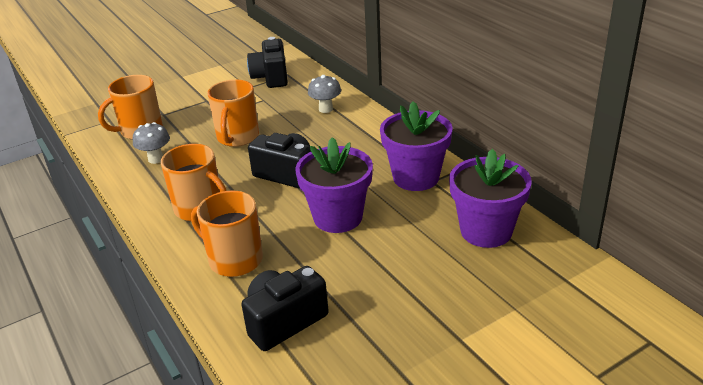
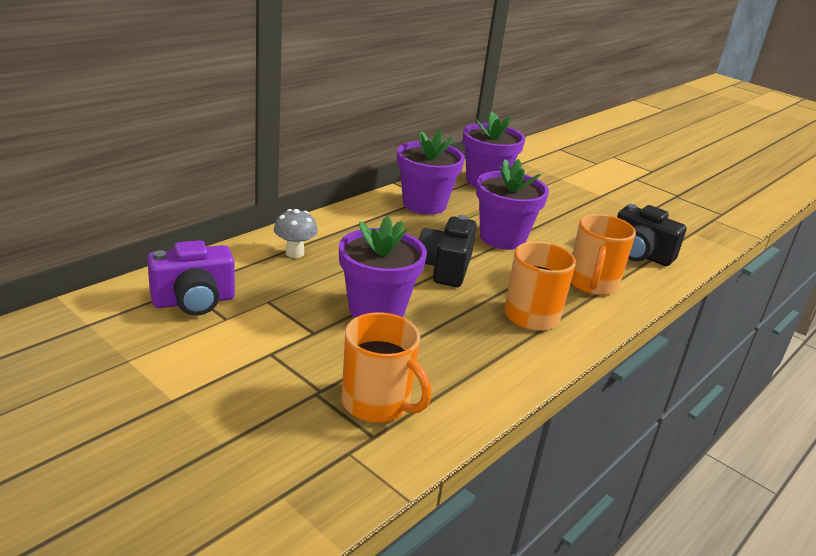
camera: 110 degrees left, 5 degrees down
(156, 159) = (449, 369): grey mushroom -> none
(237, 137) = (376, 309): orange mug -> purple flower pot
(271, 77) = (194, 301): black camera -> purple camera

